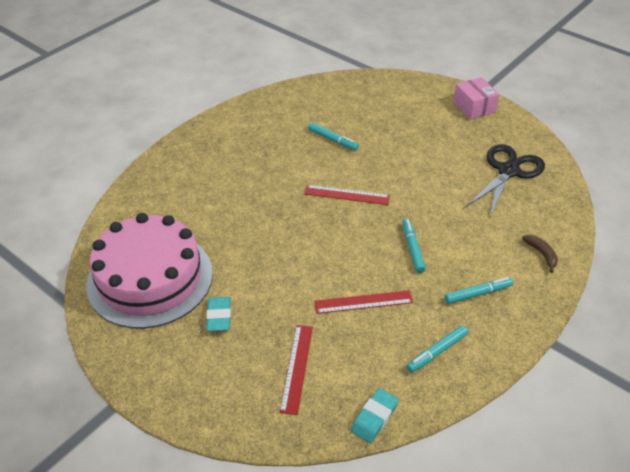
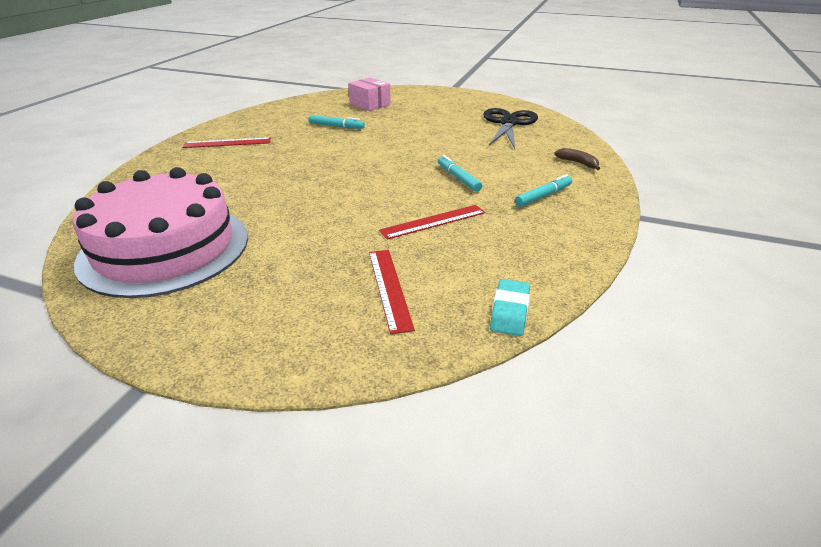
camera: 20 degrees left, 10 degrees down
(219, 316) = (269, 263): turquoise eraser -> none
(347, 195) = (370, 155): red ruler -> red ruler (227, 143)
(437, 352) = (537, 243): turquoise marker -> none
(474, 107) = (452, 96): pink box -> pink box (370, 104)

